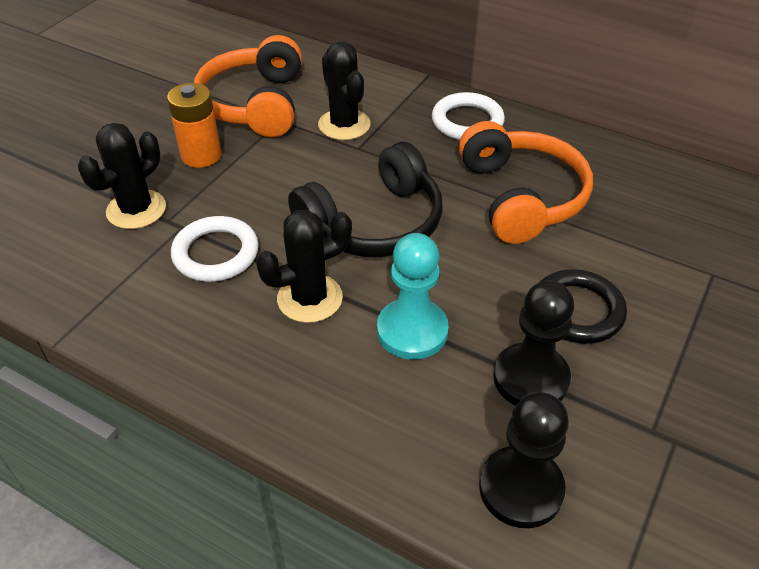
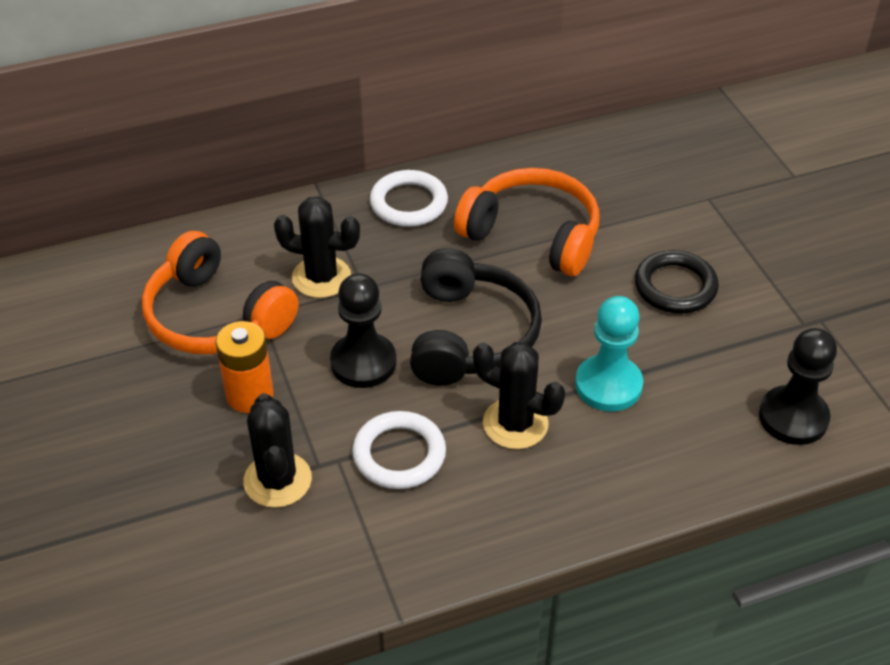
camera: 50 degrees left, 0 degrees up
(310, 298) = (515, 424): black cactus -> black cactus turned 75 degrees counterclockwise
(531, 378) = (711, 352): black pawn -> black pawn (363, 362)

